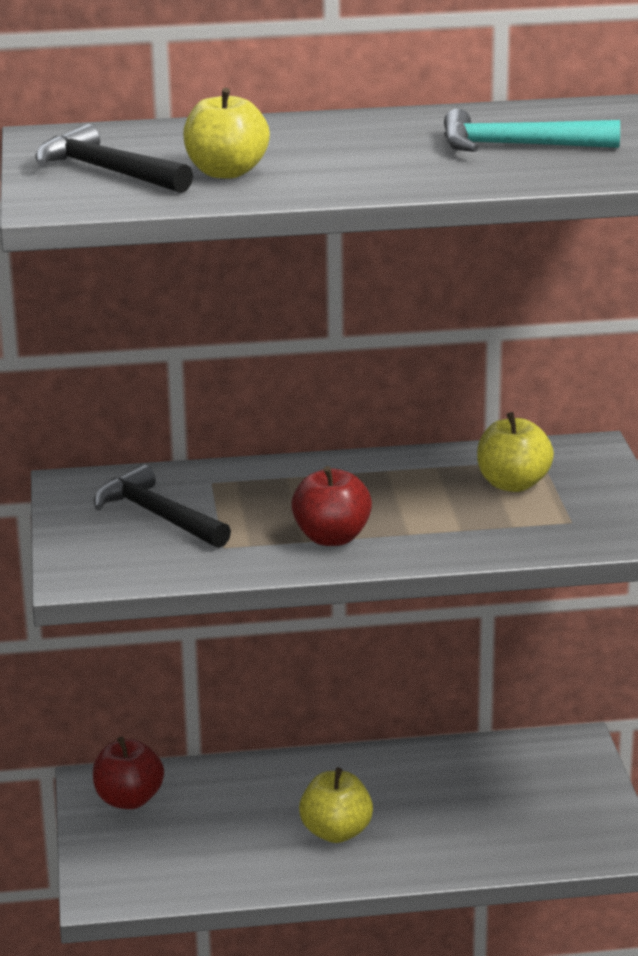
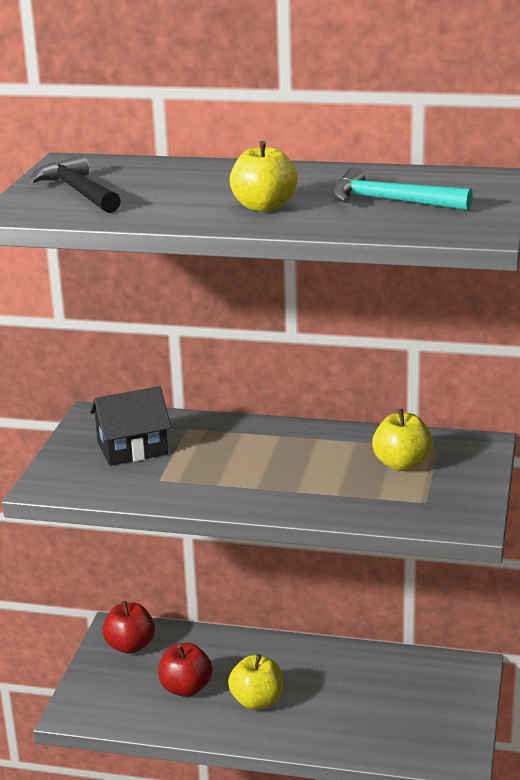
camera: 20 degrees right, 0 degrees up
(158, 516) = (132, 448): black hammer -> black house
(226, 172) = (157, 201): yellow apple -> yellow apple (264, 206)
(332, 538) = (239, 485): red apple -> red apple (186, 688)

